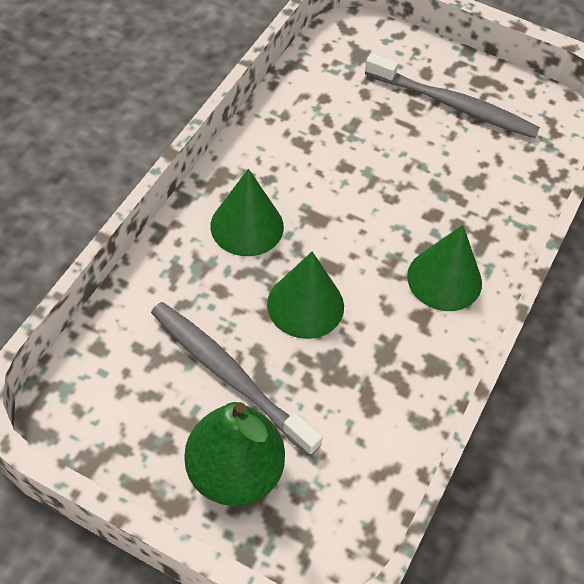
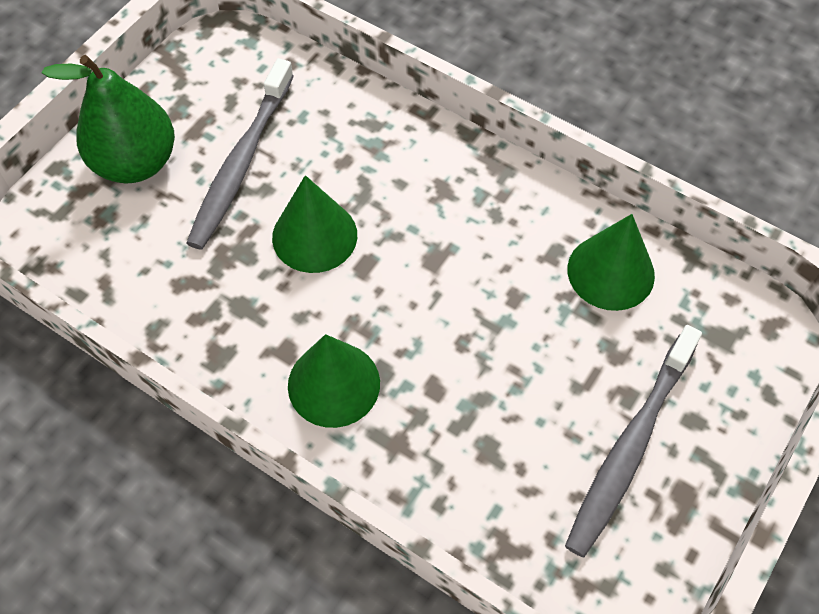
camera: 100 degrees right, 5 degrees up
(229, 375) = (241, 163): grey toothbrush -> grey toothbrush turned 150 degrees clockwise
(247, 226) = (426, 189): green cone -> green cone (610, 272)

